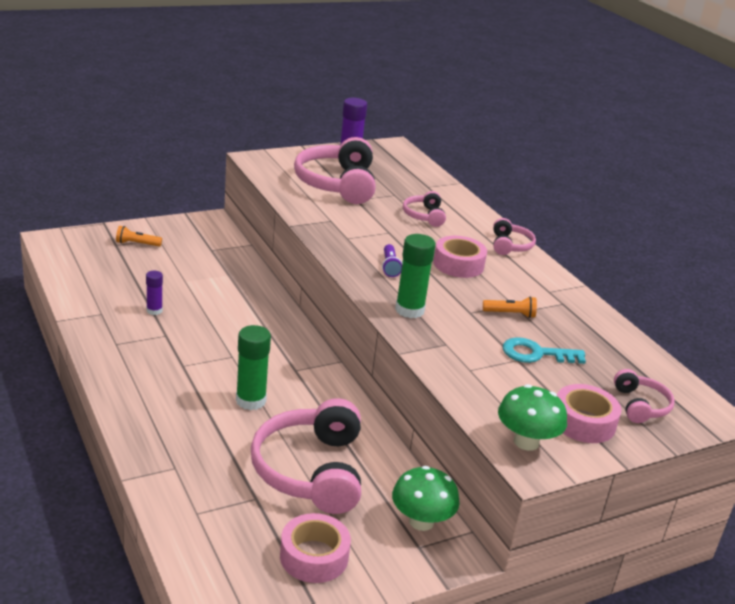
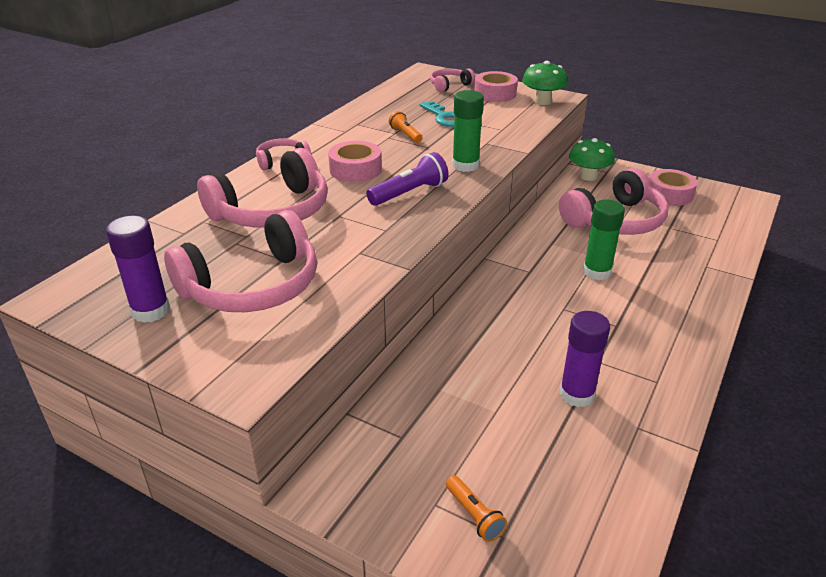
camera: 120 degrees left, 5 degrees up
(154, 310) = (577, 394): purple glue stick -> purple glue stick, size x1.71
(390, 267) = (409, 193): purple flashlight -> purple flashlight, size x1.59
(424, 216) = (272, 211): pink headphones -> pink headphones, size x2.03

